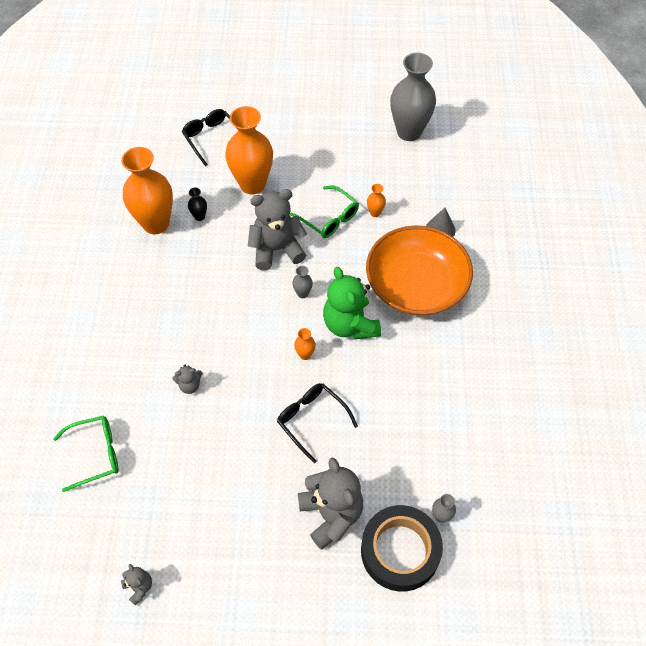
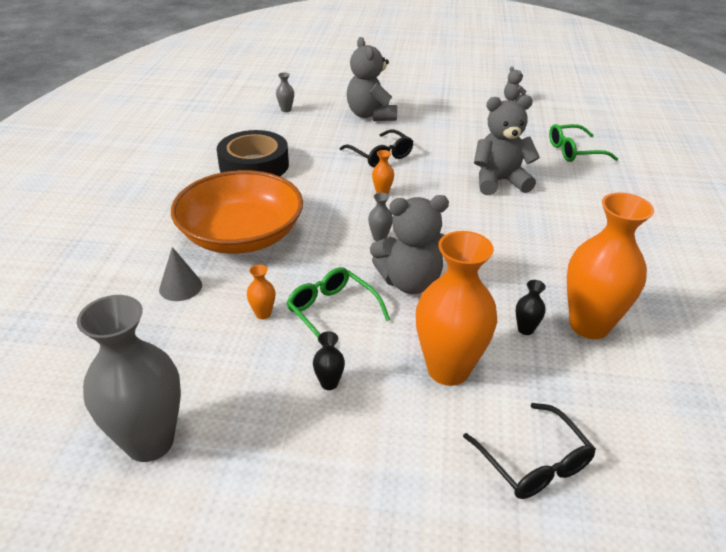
camera: 175 degrees left, 20 degrees down
(190, 385) = (499, 181): grey teddy bear -> grey teddy bear, size x2.17
(322, 170) = (329, 383): none -> black vase
(350, 324) = (329, 210): green teddy bear -> none
(400, 551) = (323, 100): black tape -> black tape (254, 165)

